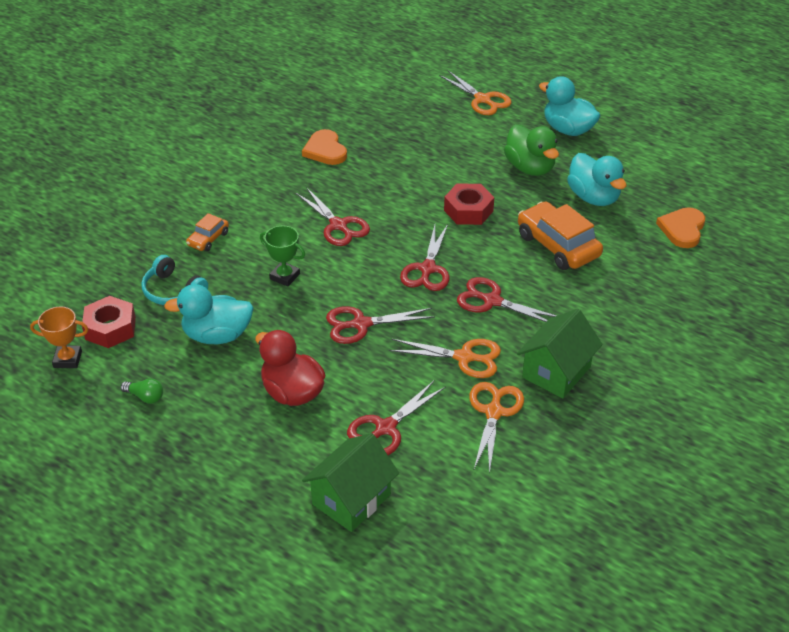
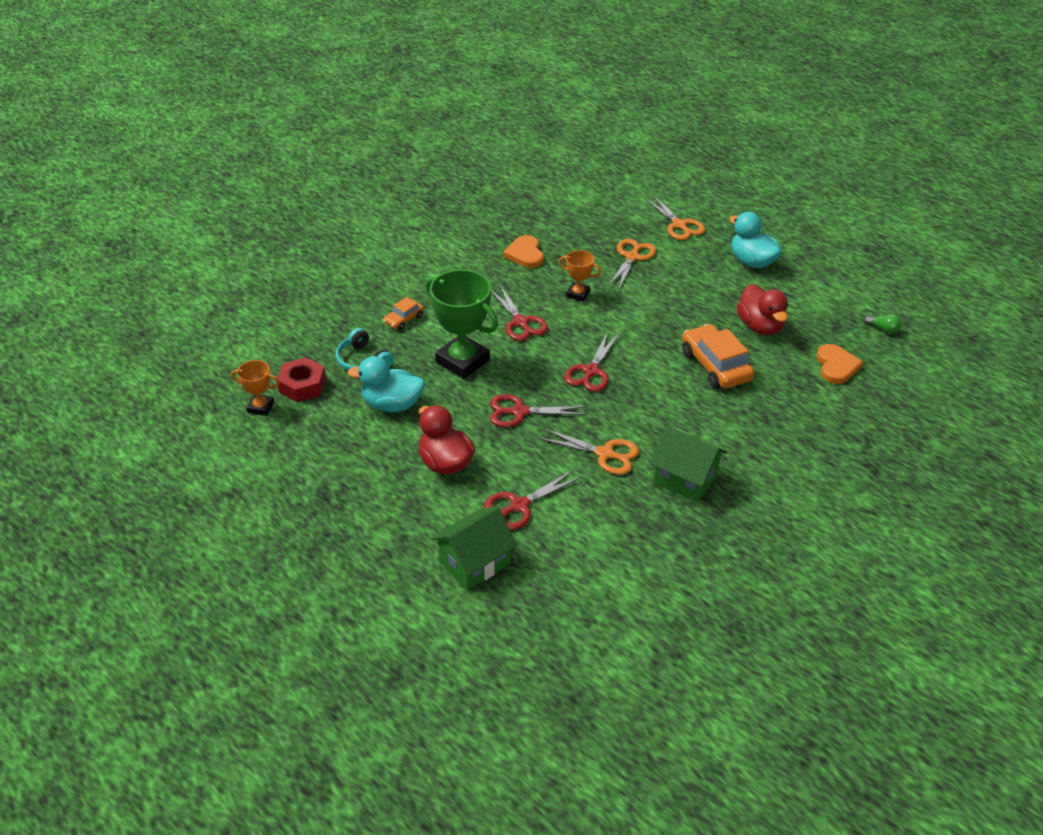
camera: 10 degrees right, 0 degrees up
(145, 397) = (318, 448): green light bulb -> green light bulb (883, 329)
(284, 276) = (462, 361): green trophy -> green trophy, size x1.95
(393, 187) = (578, 294): none -> orange trophy
(468, 210) = (641, 324): red nut -> none
(492, 301) = (642, 407): red scissors -> none
(494, 412) = (619, 506): orange scissors -> orange scissors (632, 257)
(530, 168) = (707, 292): green duck -> none
(556, 372) = (685, 478): green house -> green house turned 75 degrees clockwise
(593, 197) = (760, 326): turquoise duck -> red duck
(682, 229) = (836, 366): orange heart -> orange heart turned 150 degrees clockwise

